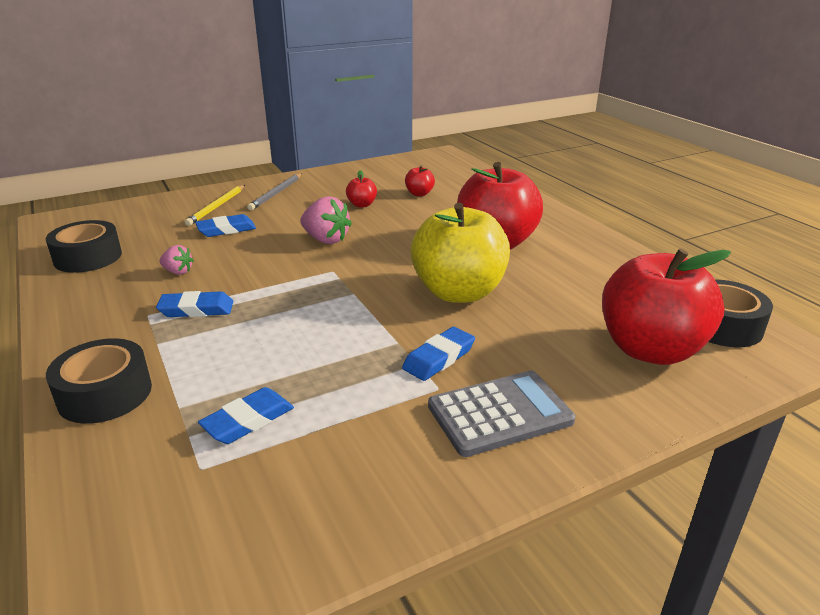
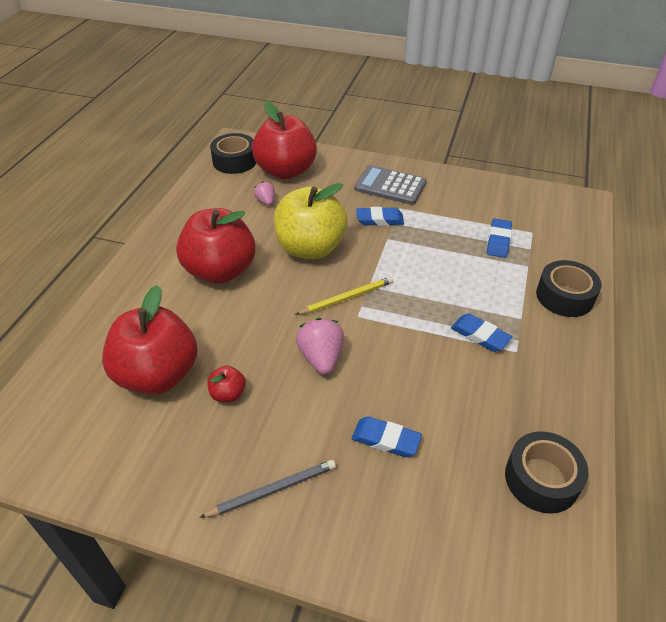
camera: 135 degrees left, 15 degrees up
(178, 272) = (469, 393): pink strawberry -> pink strawberry (266, 201)
(217, 207) = (359, 505): yellow pencil -> yellow pencil (347, 298)
(248, 420) = (498, 241): blue eraser -> blue eraser turned 75 degrees counterclockwise
(419, 194) = (158, 375): red apple -> red apple, size x2.39

